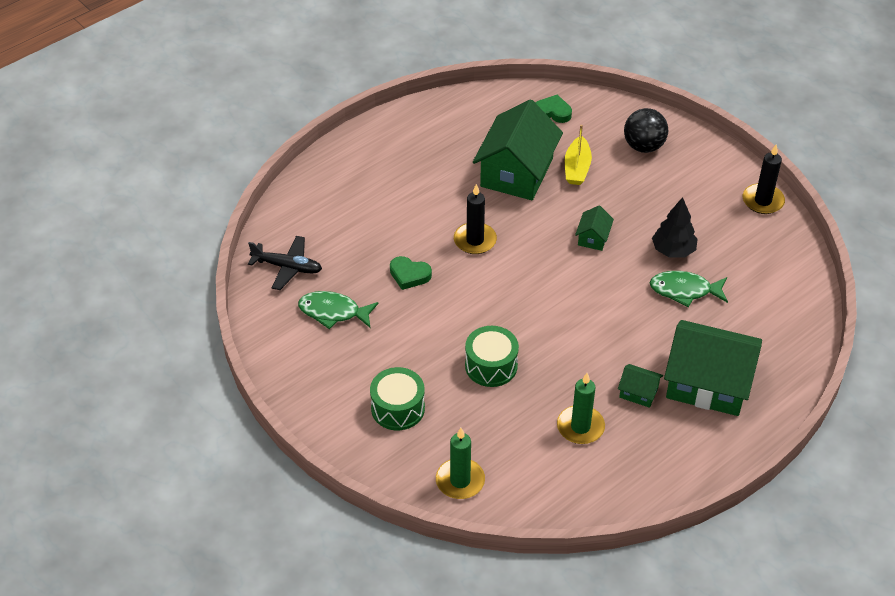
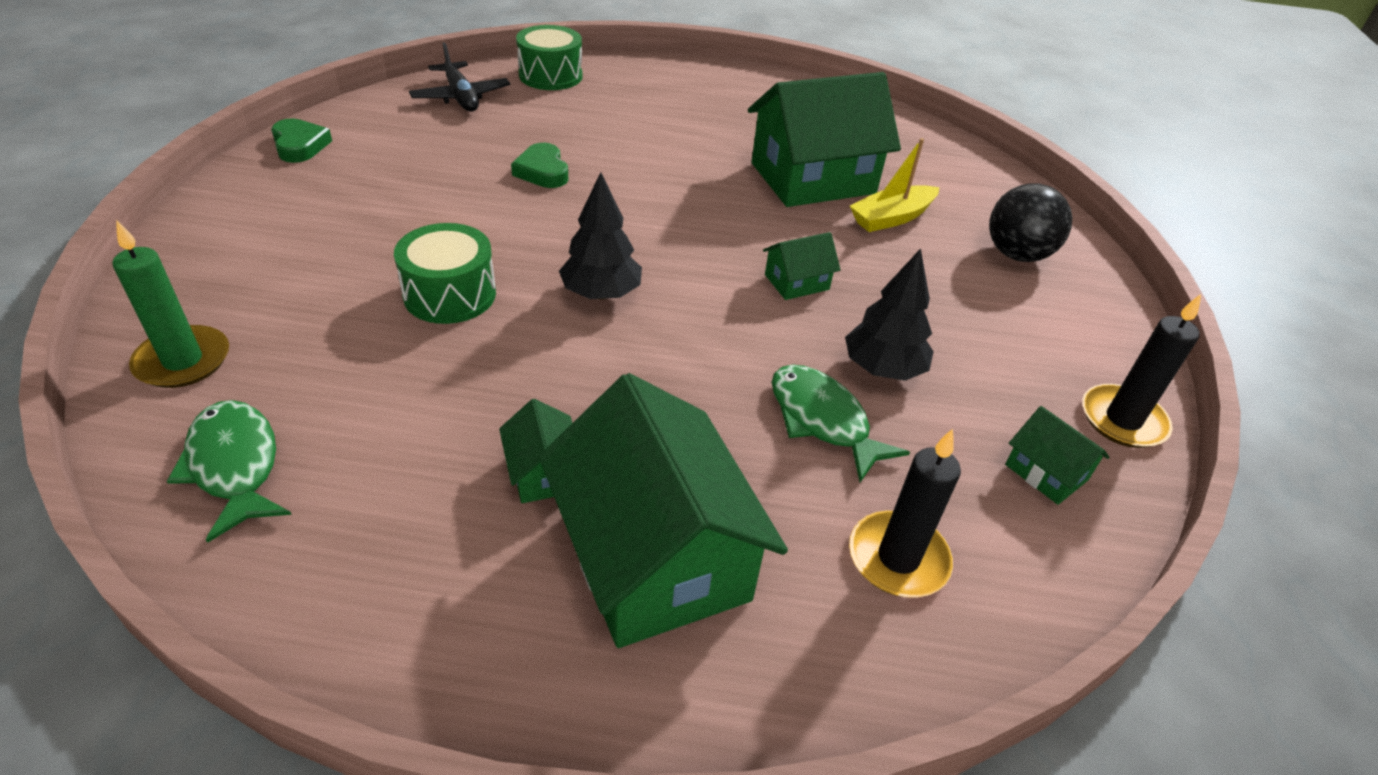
camera: 45 degrees right, 5 degrees down
(333, 312) = (422, 146): green fish -> green fish (235, 466)
(398, 408) = (294, 250): green drum -> green drum (550, 76)
(475, 240) = (660, 193): black candle -> black candle (898, 558)
(539, 311) = (601, 293): none -> black tree
(552, 112) = (945, 164): green heart -> green heart (300, 145)
(580, 427) = (402, 438): green candle -> none
(766, 245) = (1046, 472): none -> green house

